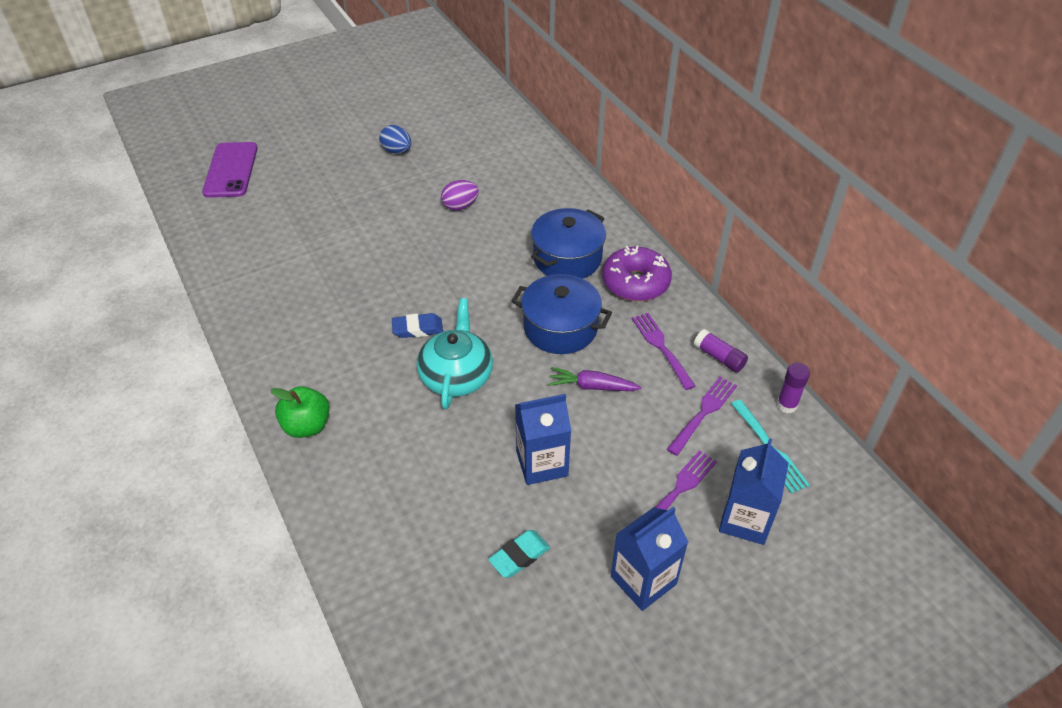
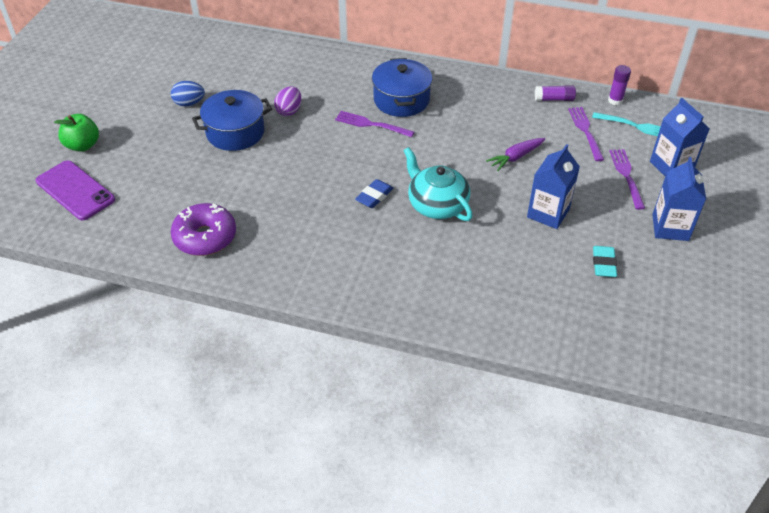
camera: 45 degrees left, 0 degrees up
(307, 426) = (393, 296): green apple -> green apple (83, 145)
(560, 328) = (454, 139): blue pot -> blue pot (235, 132)
(635, 283) = (458, 89): purple donut -> purple donut (205, 237)
(662, 348) = (521, 114): purple fork -> purple fork (372, 124)

